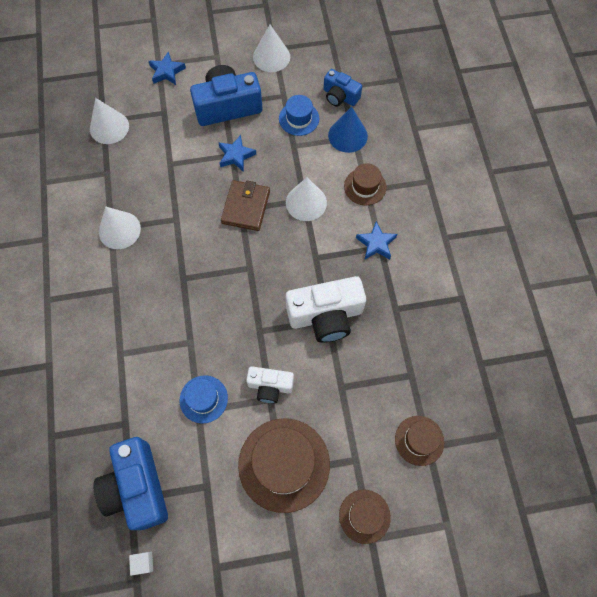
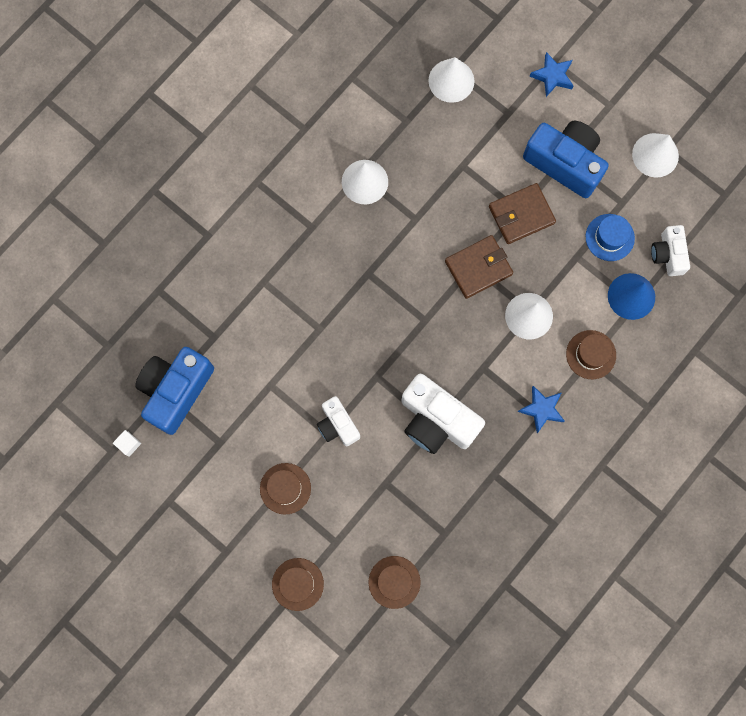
camera: 50 degrees right, 10 degrees up
(203, 399) = (283, 381): blue hat -> none
(236, 155) = (521, 215): blue star -> brown wallet
(284, 464) = (285, 488): brown hat -> brown hat, size x0.55
(340, 96) = (668, 254): blue camera -> white camera

